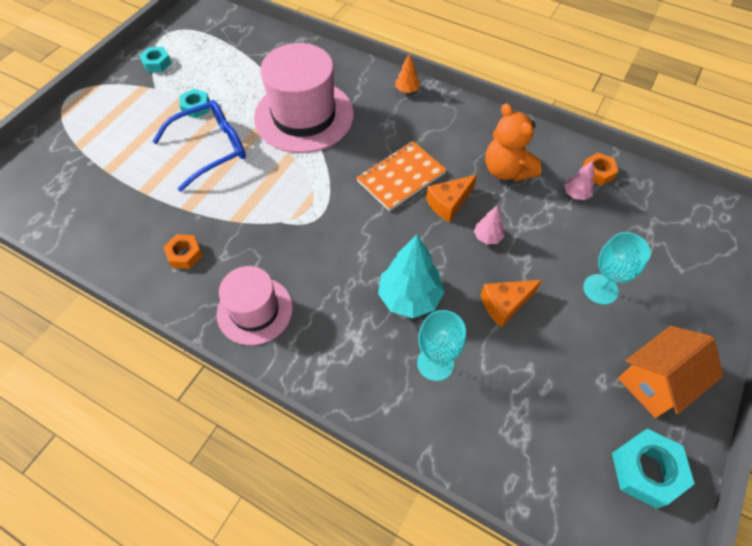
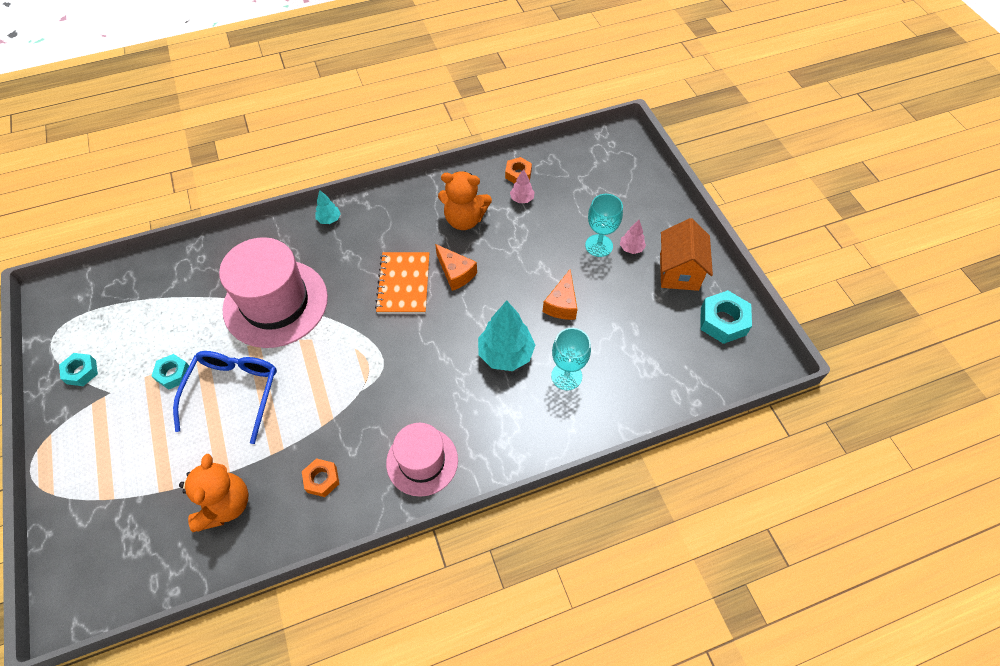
camera: 50 degrees left, 0 degrees up
(120, 212) = (225, 505): none -> orange teddy bear
(407, 90) = (329, 219): orange tree -> turquoise tree
(448, 203) = (455, 273): orange cheese -> orange cheese turned 45 degrees counterclockwise
(487, 237) = (504, 273): pink tree -> pink tree (631, 248)

